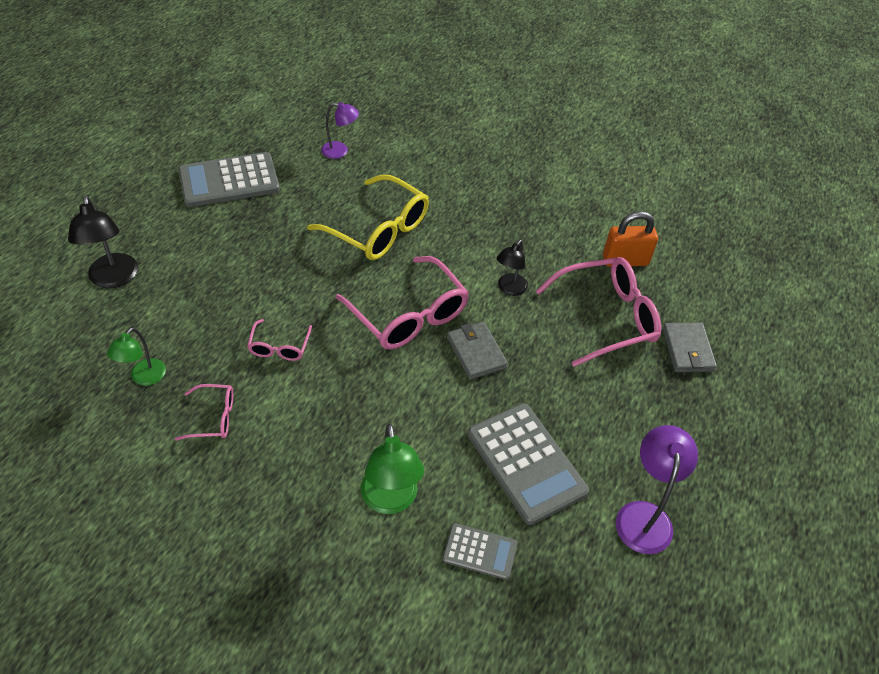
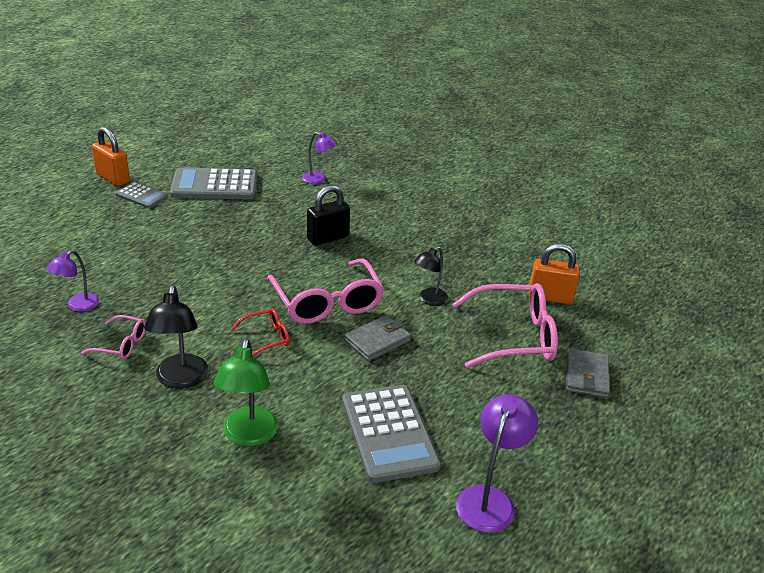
camera: 15 degrees right, 15 degrees down
(109, 192) = (113, 178): none -> orange padlock
(114, 279) = (87, 235): black lamp -> black lamp (180, 380)
(144, 378) = (78, 306): green lamp -> purple lamp
(279, 347) = (202, 305): pink glasses -> none
(363, 374) = (267, 338): none -> red glasses
(378, 229) = (328, 238): yellow glasses -> black padlock
(476, 352) = (377, 340): grey wallet -> grey wallet turned 60 degrees clockwise
(479, 551) = (314, 493): grey calculator -> grey calculator (141, 196)

